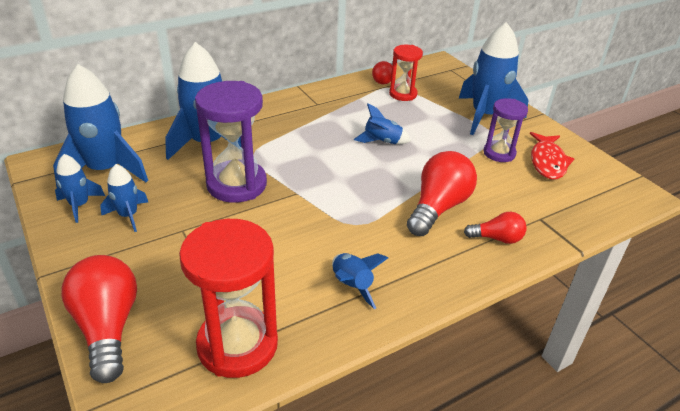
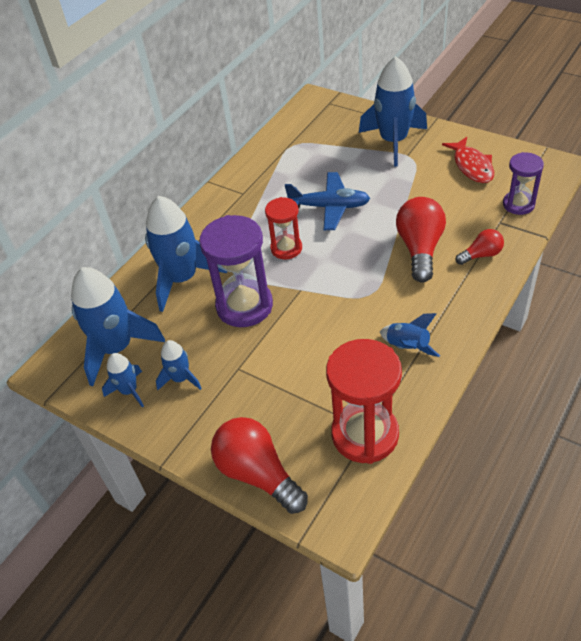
camera: 20 degrees left, 10 degrees up
(382, 141) = (329, 207): blue rocket -> blue plane
(384, 80) = (280, 140): red light bulb -> none
(403, 94) = (308, 149): red hourglass -> red hourglass (286, 248)
(499, 153) = (430, 175): purple hourglass -> purple hourglass (518, 204)

